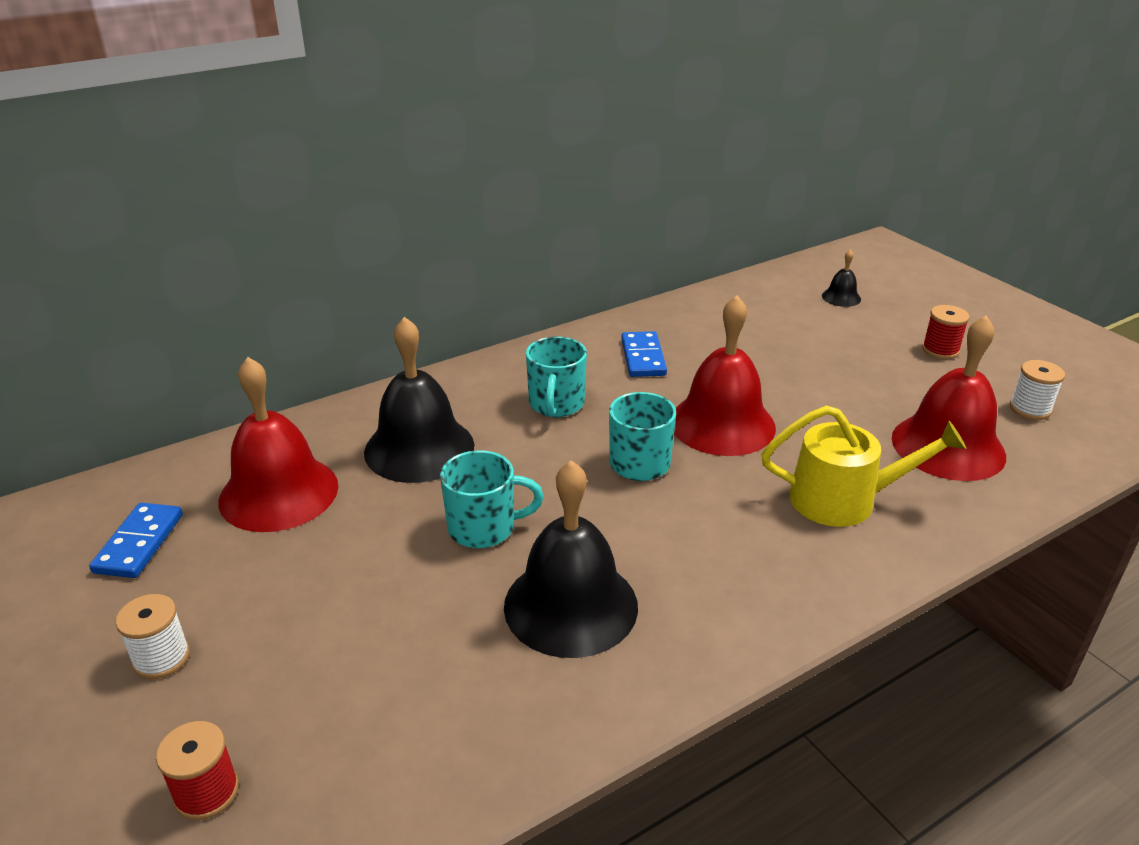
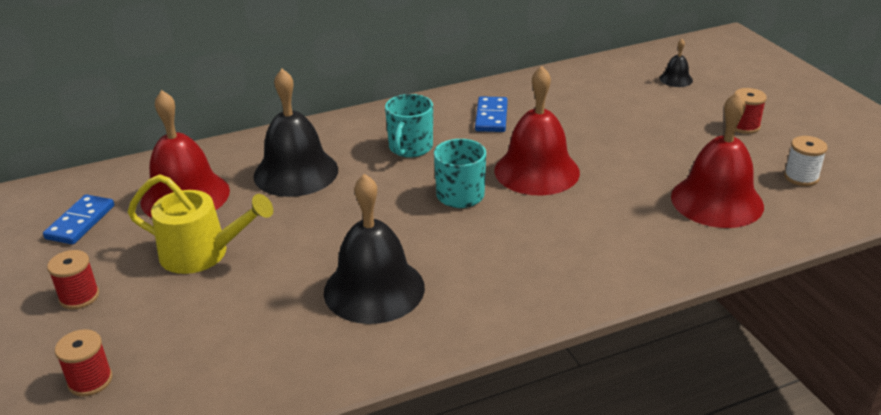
camera: 10 degrees right, 0 degrees up
(161, 658) = (79, 297): white spool -> red spool
(484, 528) = (327, 231): turquoise mug -> none
(843, 499) = (612, 233): yellow watering can -> yellow watering can (202, 253)

